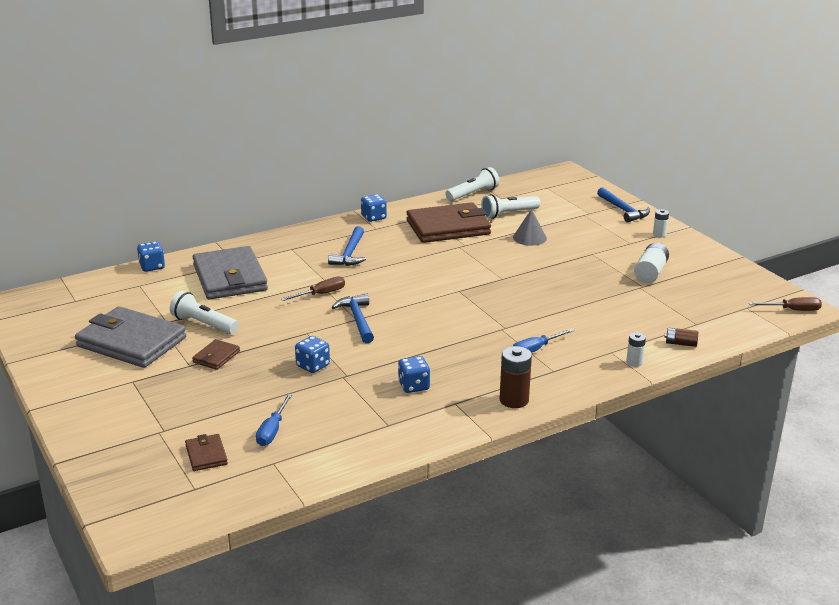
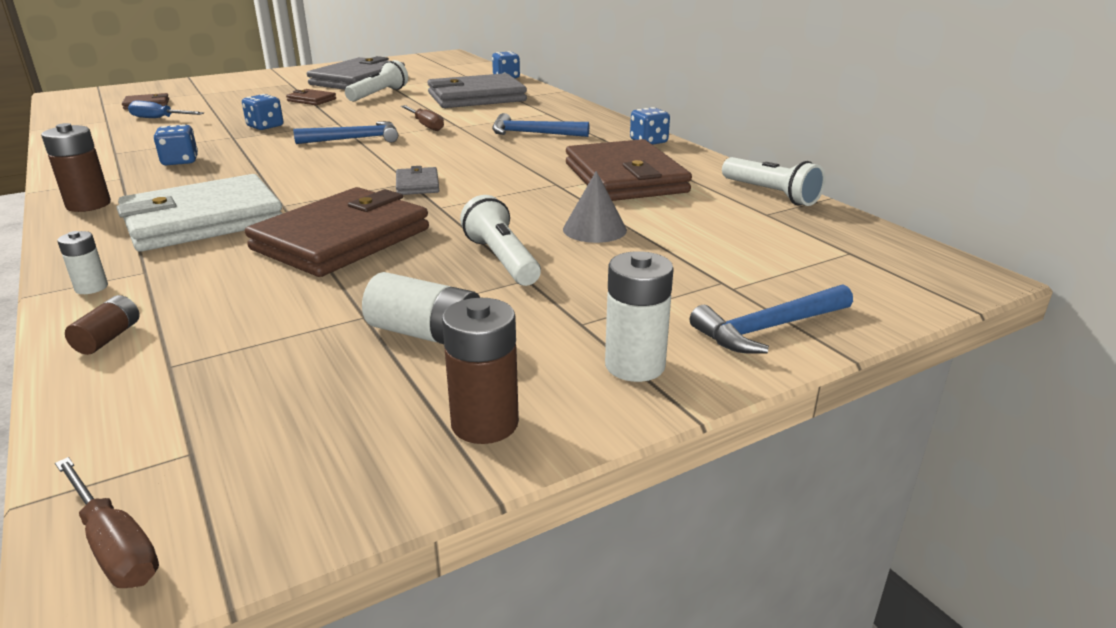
camera: 90 degrees right, 0 degrees up
(464, 287) = (417, 185): none -> grey wallet
(508, 214) = (695, 217): white flashlight -> white flashlight (502, 259)
(535, 349) = (203, 220): blue screwdriver -> white wallet
(555, 302) = (341, 239): none -> brown wallet
(659, 234) = (635, 365): white battery -> white battery, size x1.70
(706, 259) = (484, 423): none -> brown battery
(792, 310) = (114, 545): brown screwdriver -> brown screwdriver turned 45 degrees counterclockwise

